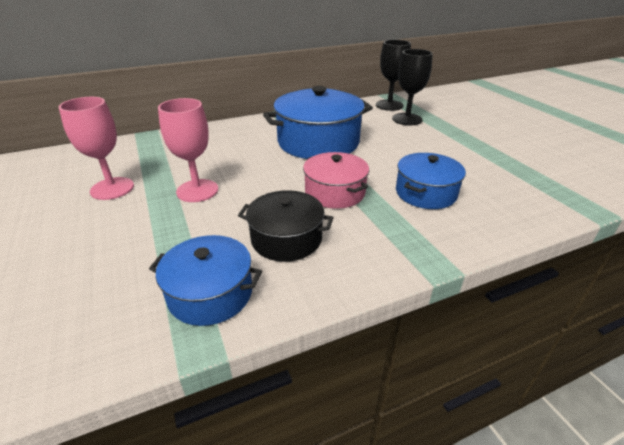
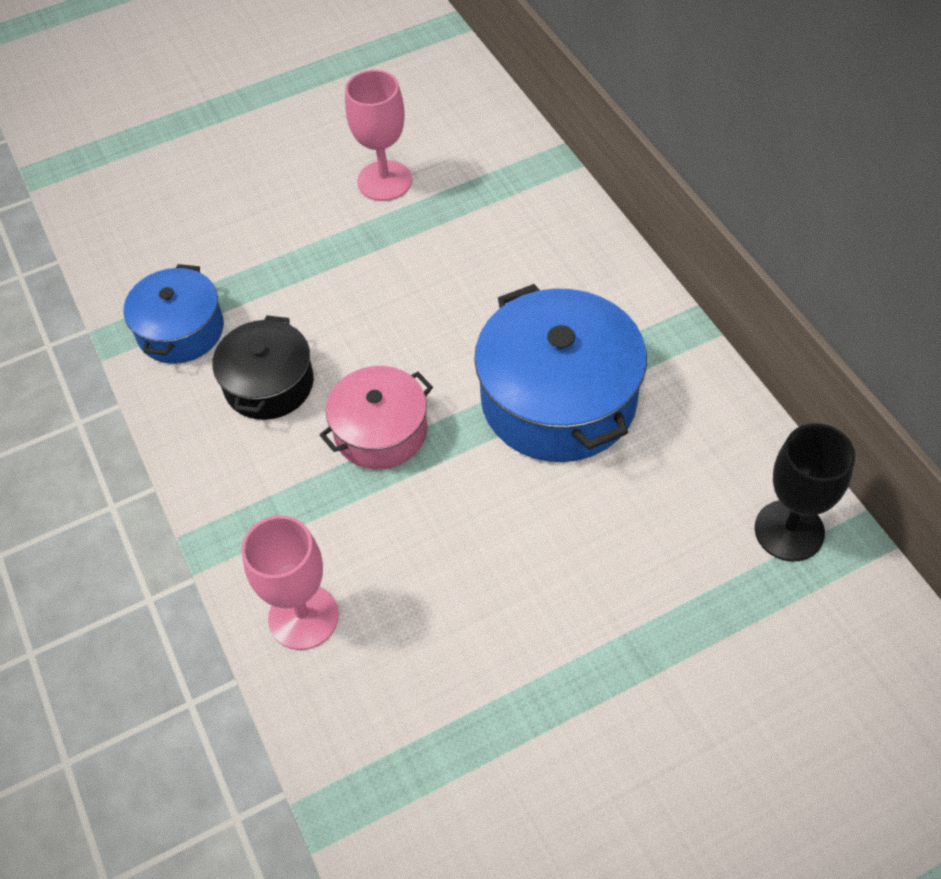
camera: 90 degrees right, 20 degrees up
(197, 190) = (381, 269): pink goblet -> pink goblet (303, 617)
(407, 119) = (703, 561): black goblet -> none
(425, 193) = (381, 556): blue pot -> none

